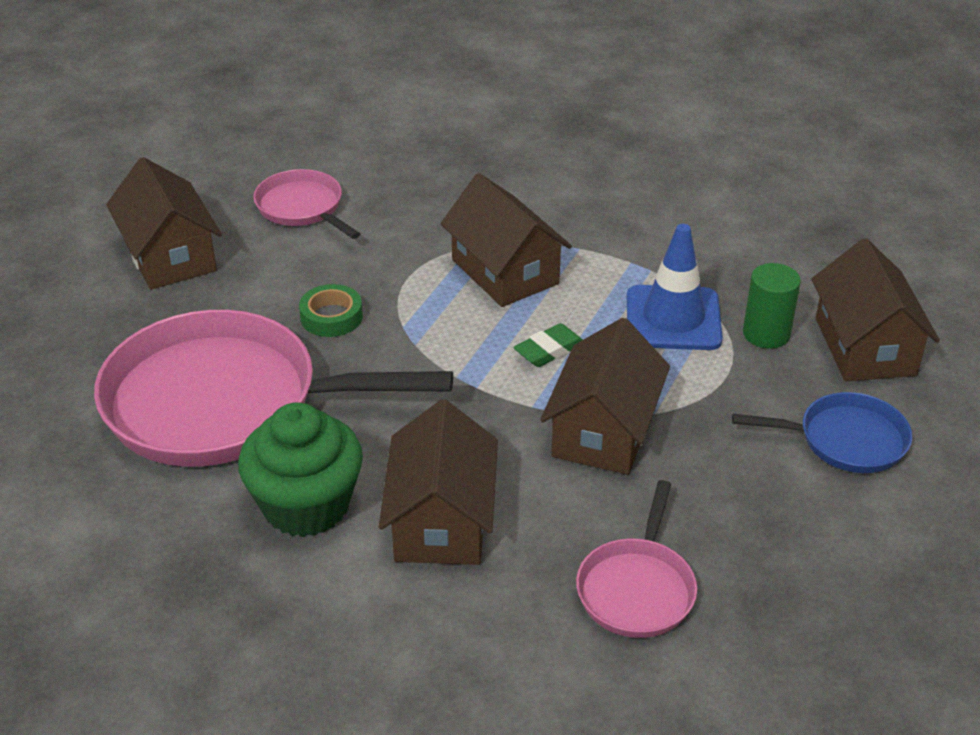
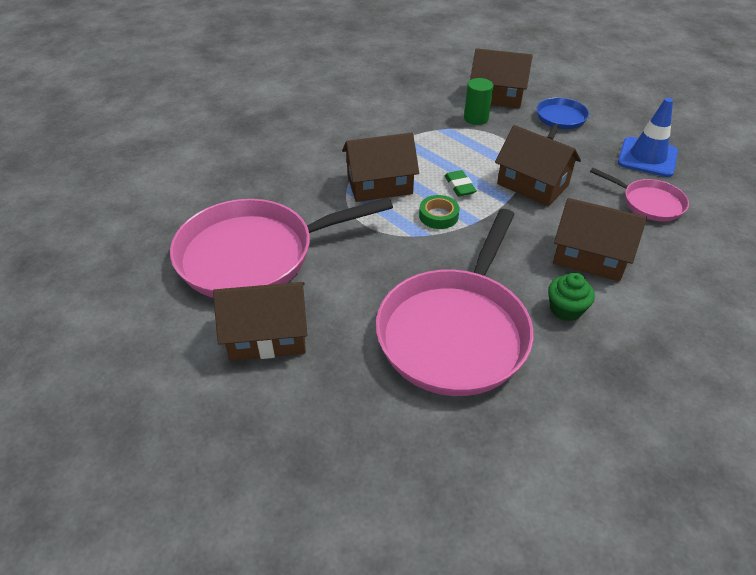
camera: 70 degrees left, 5 degrees up
(302, 208) = (254, 255): pink pan -> pink pan, size x2.05
(306, 505) = (566, 309): green cupcake -> green cupcake, size x0.58
(331, 317) = (387, 264): green tape -> green tape (438, 216)
(673, 318) = (451, 141): blue traffic cone -> blue traffic cone (647, 157)

